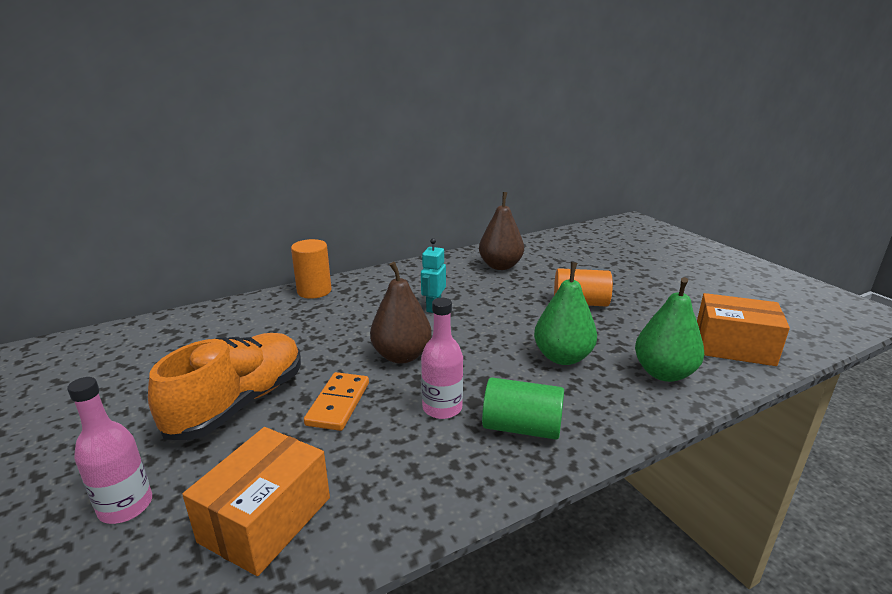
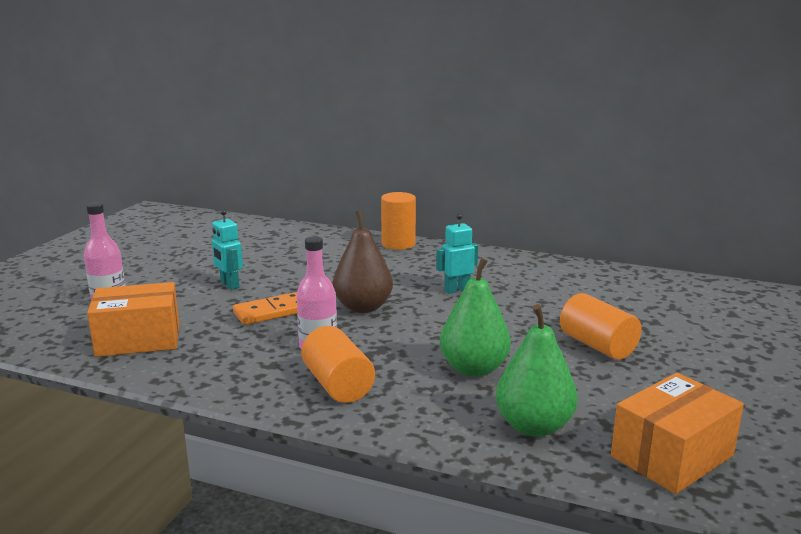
camera: 50 degrees right, 5 degrees down
(239, 403) = (229, 285): orange shoe -> turquoise robot
(500, 266) = (593, 287): brown pear -> none
(521, 428) = (337, 385): green cylinder -> orange cylinder
(733, 347) = (672, 456): orange box -> orange box turned 75 degrees clockwise

